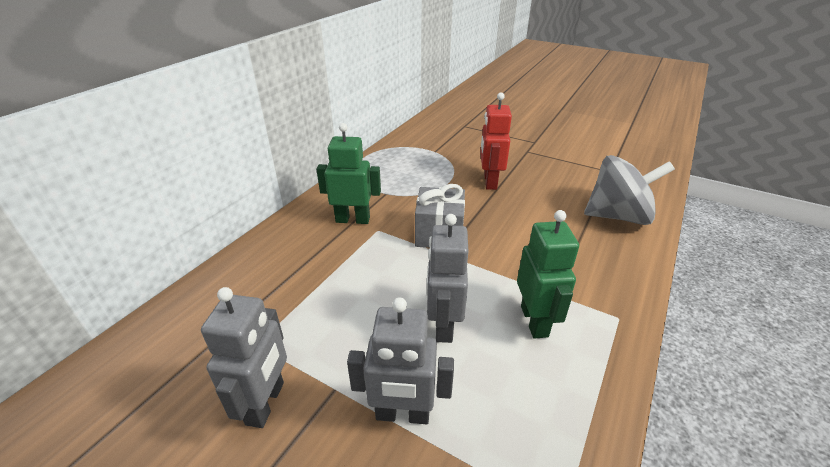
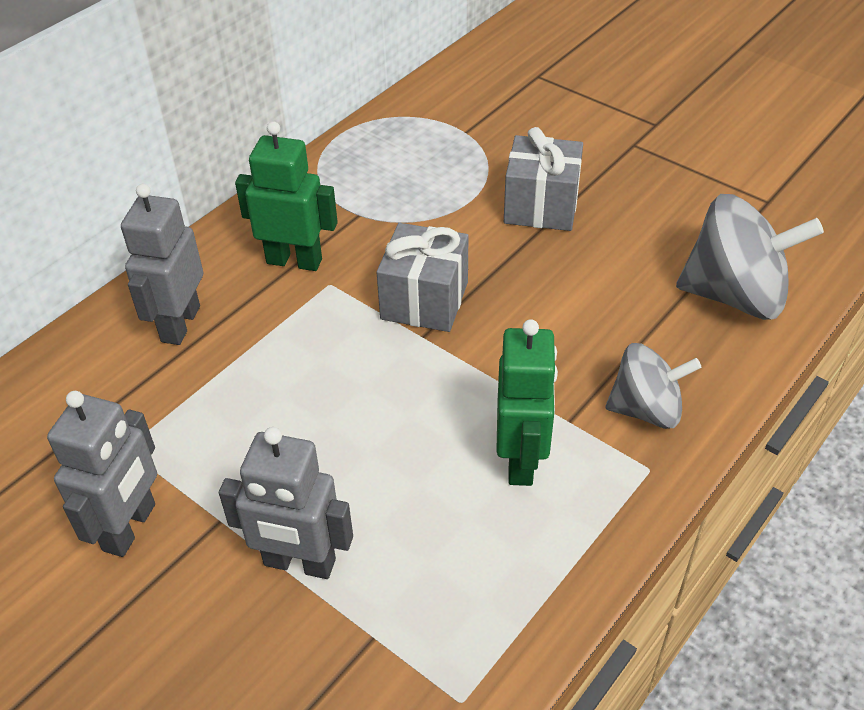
camera: 10 degrees right, 10 degrees up
(443, 325) = (387, 451): grey robot -> grey robot (180, 324)
(489, 182) = (541, 206): red robot -> grey gift
(599, 282) = (646, 409): none -> grey spinning top

